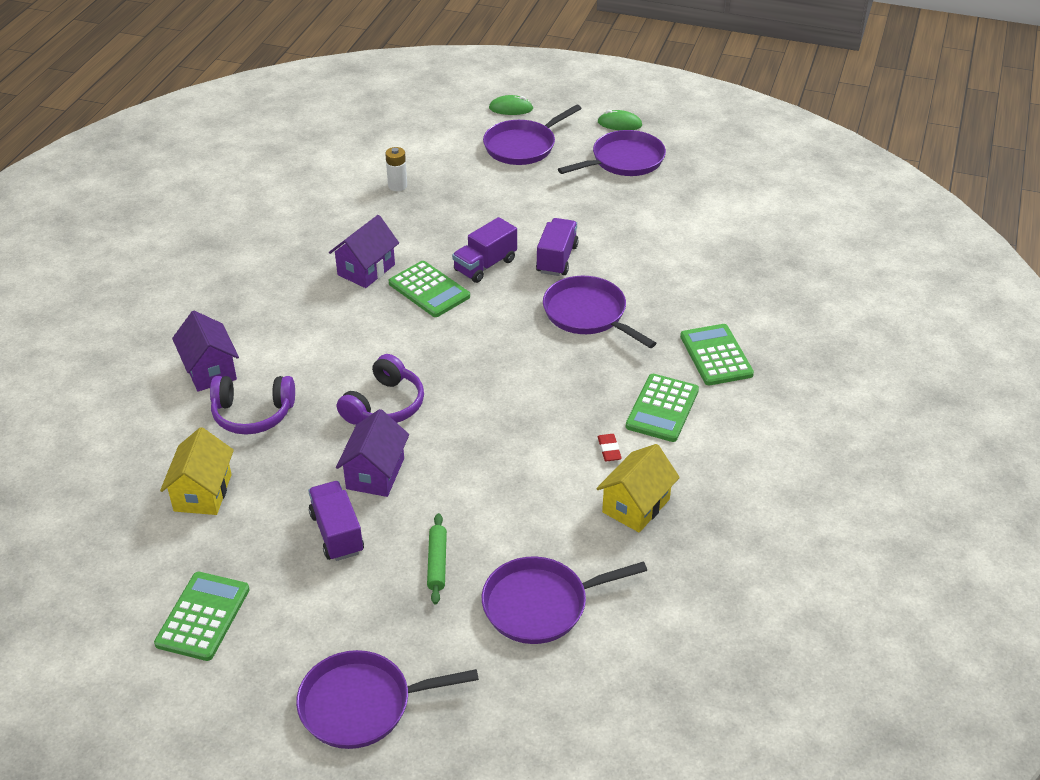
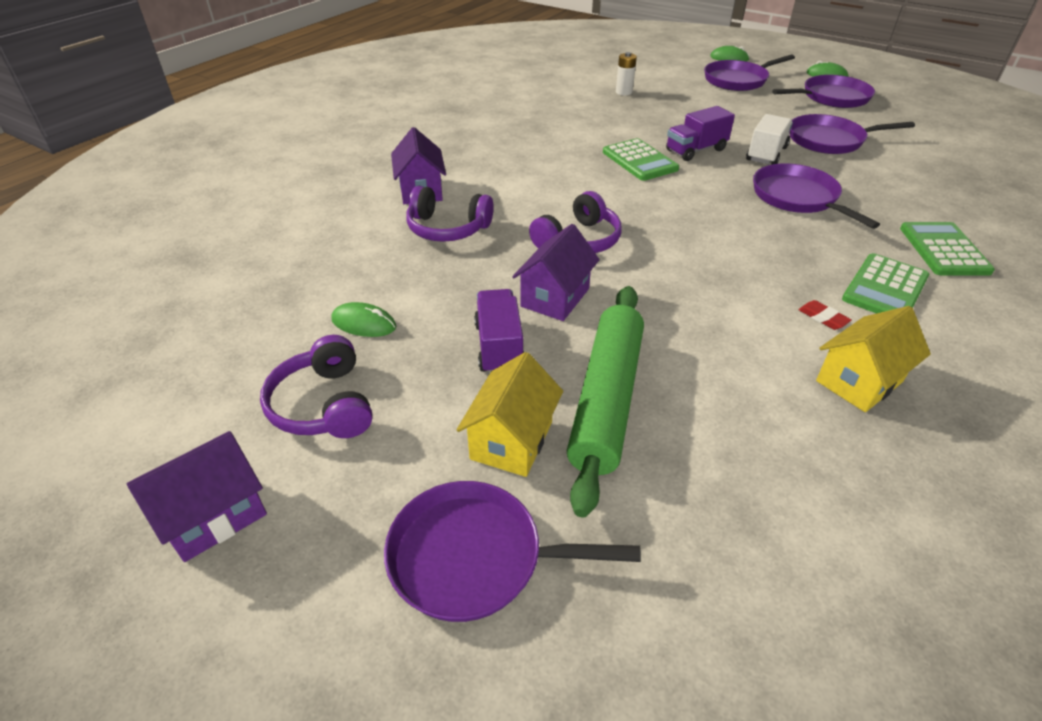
camera: 15 degrees right, 0 degrees up
(202, 493) = (374, 285): yellow house -> yellow house (511, 440)
(203, 616) = (323, 405): green calculator -> purple headphones
(208, 534) = (364, 323): none -> green mouse
(366, 270) = (584, 140): purple house -> purple house (214, 515)
(437, 563) = (606, 399): green rolling pin -> green rolling pin, size x2.24
(540, 605) = (732, 475): purple pan -> purple pan (829, 140)
(557, 259) = (766, 154): purple truck -> white truck
(609, 449) = (823, 317): red eraser -> red eraser turned 45 degrees counterclockwise

